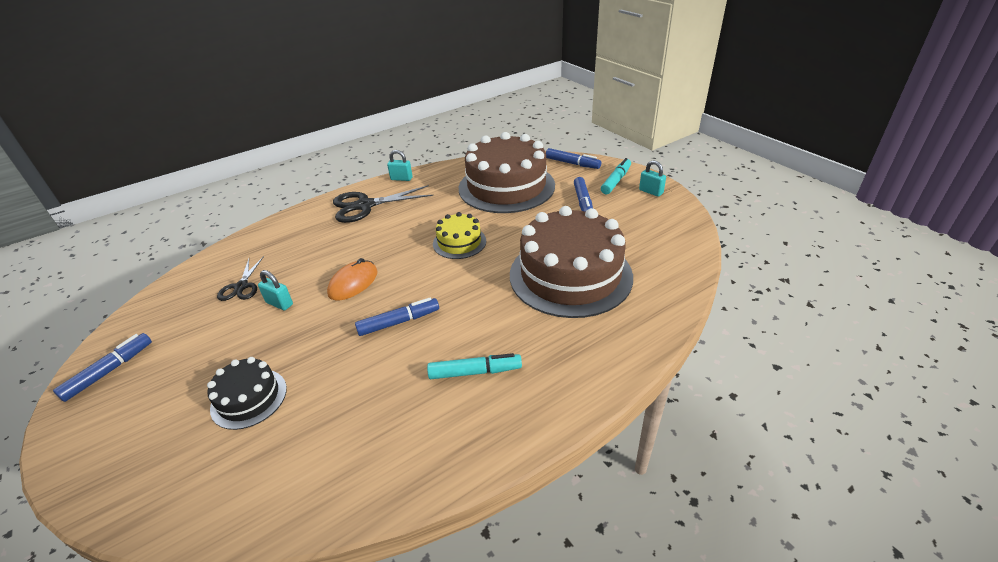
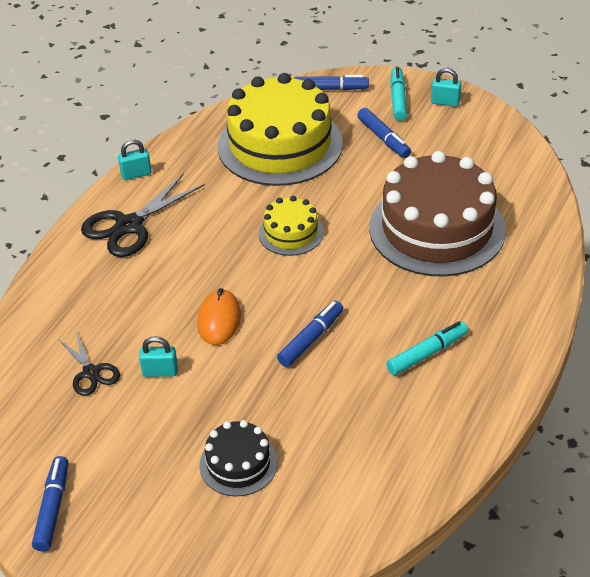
camera: 30 degrees left, 5 degrees up
(506, 187) = (280, 145): brown cake -> yellow cake

